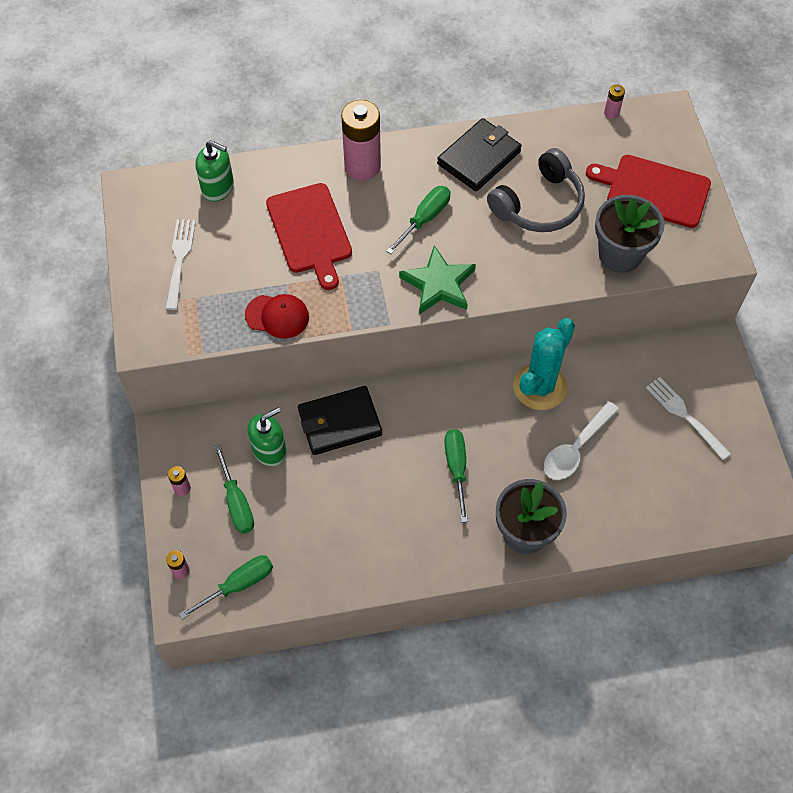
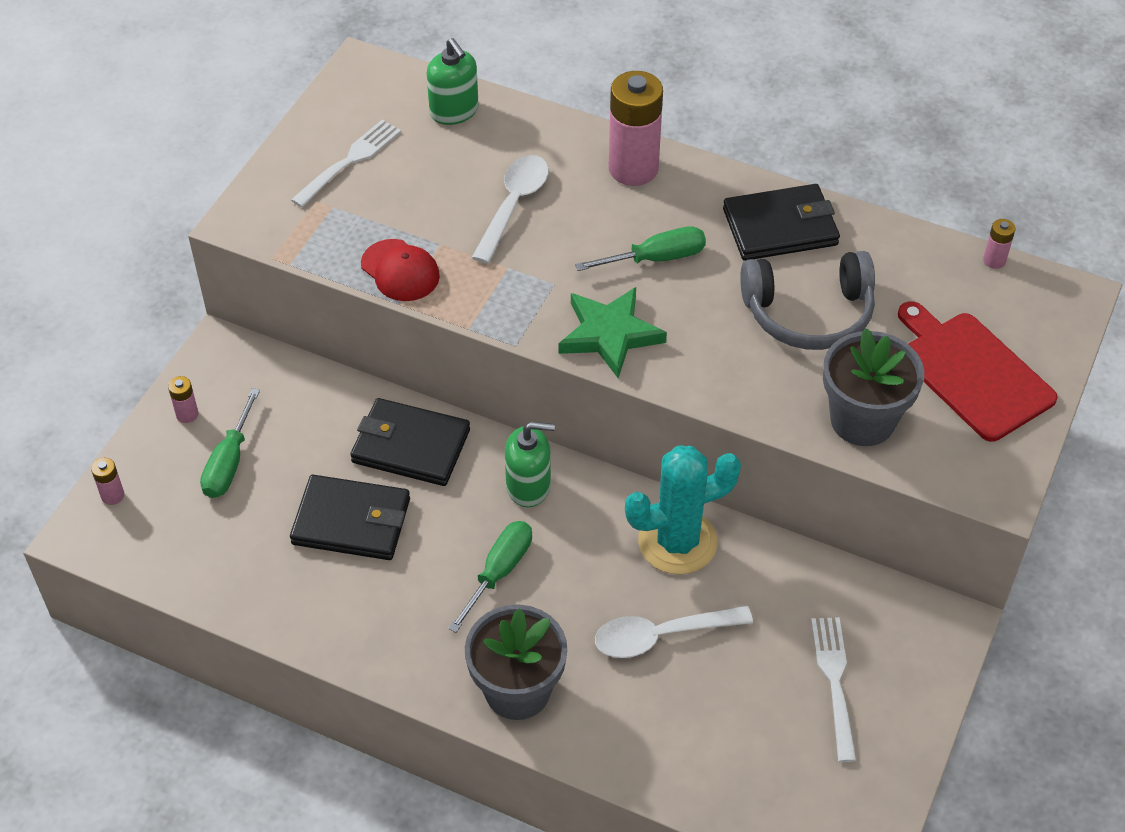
camera: 35 degrees right, 10 degrees down
(238, 585) = (157, 546): green screwdriver -> none
(269, 450) = (310, 430): green soap dispenser -> green soap dispenser (528, 486)
(310, 231) = (513, 205): red cutting board -> white spoon
(344, 492) = (352, 521): none -> black wallet

